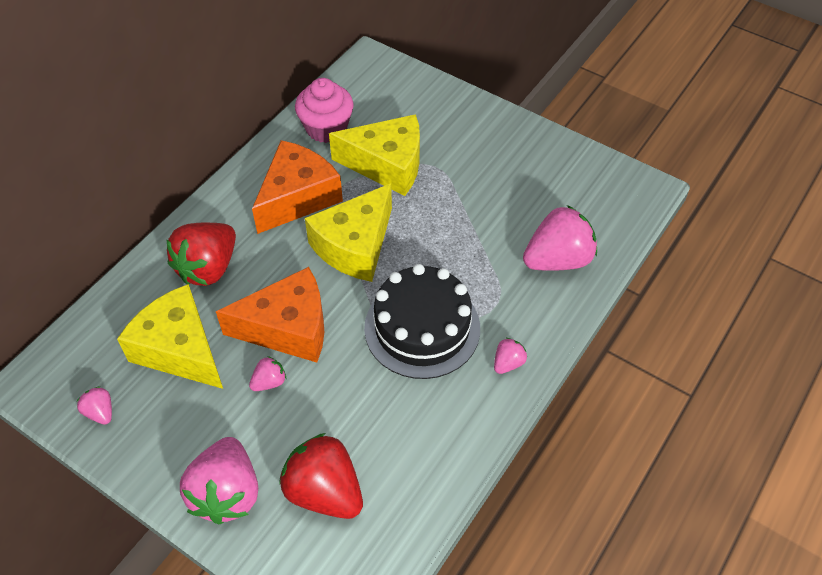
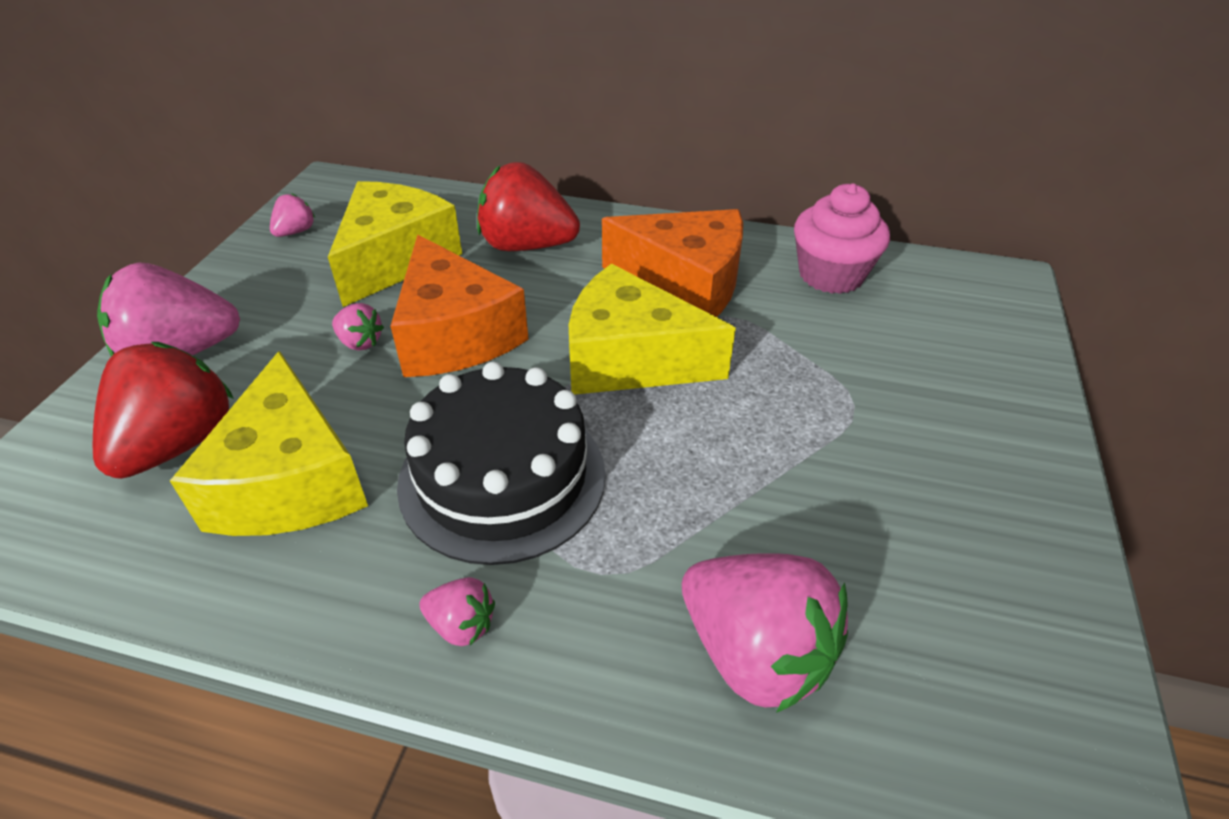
camera: 70 degrees right, 10 degrees down
(387, 165) = (811, 351): yellow cheese -> yellow cheese (290, 481)

